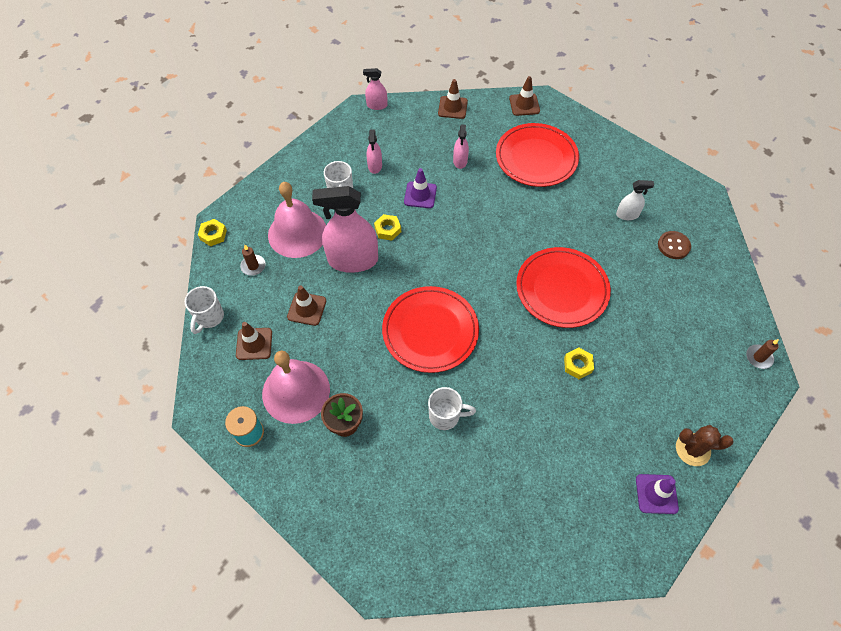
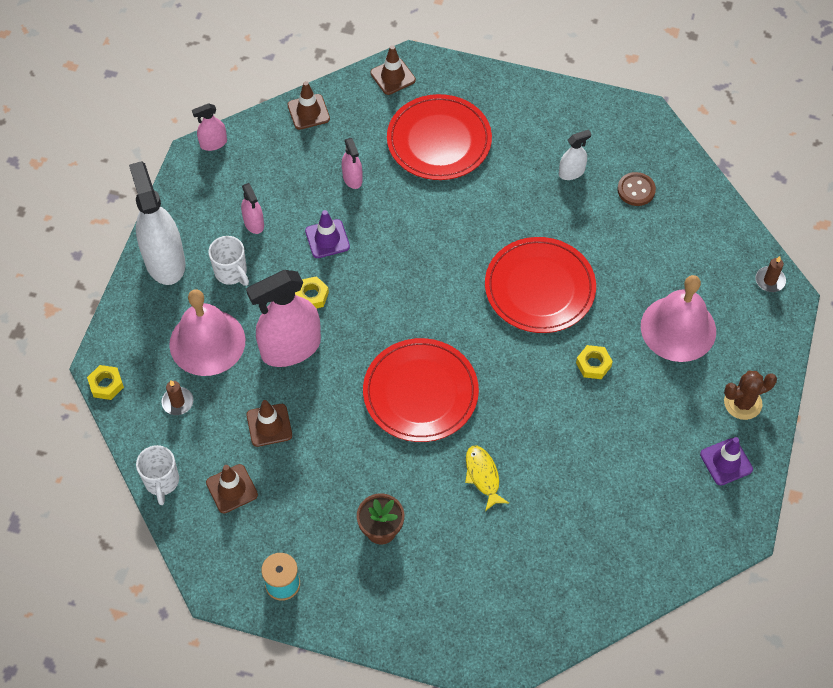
camera: 25 degrees left, 0 degrees up
(296, 391) = (309, 519): pink bell -> pink bell (678, 328)
(300, 168) = (165, 261): none -> white spray bottle
(445, 416) = (483, 476): white mug -> yellow fish

